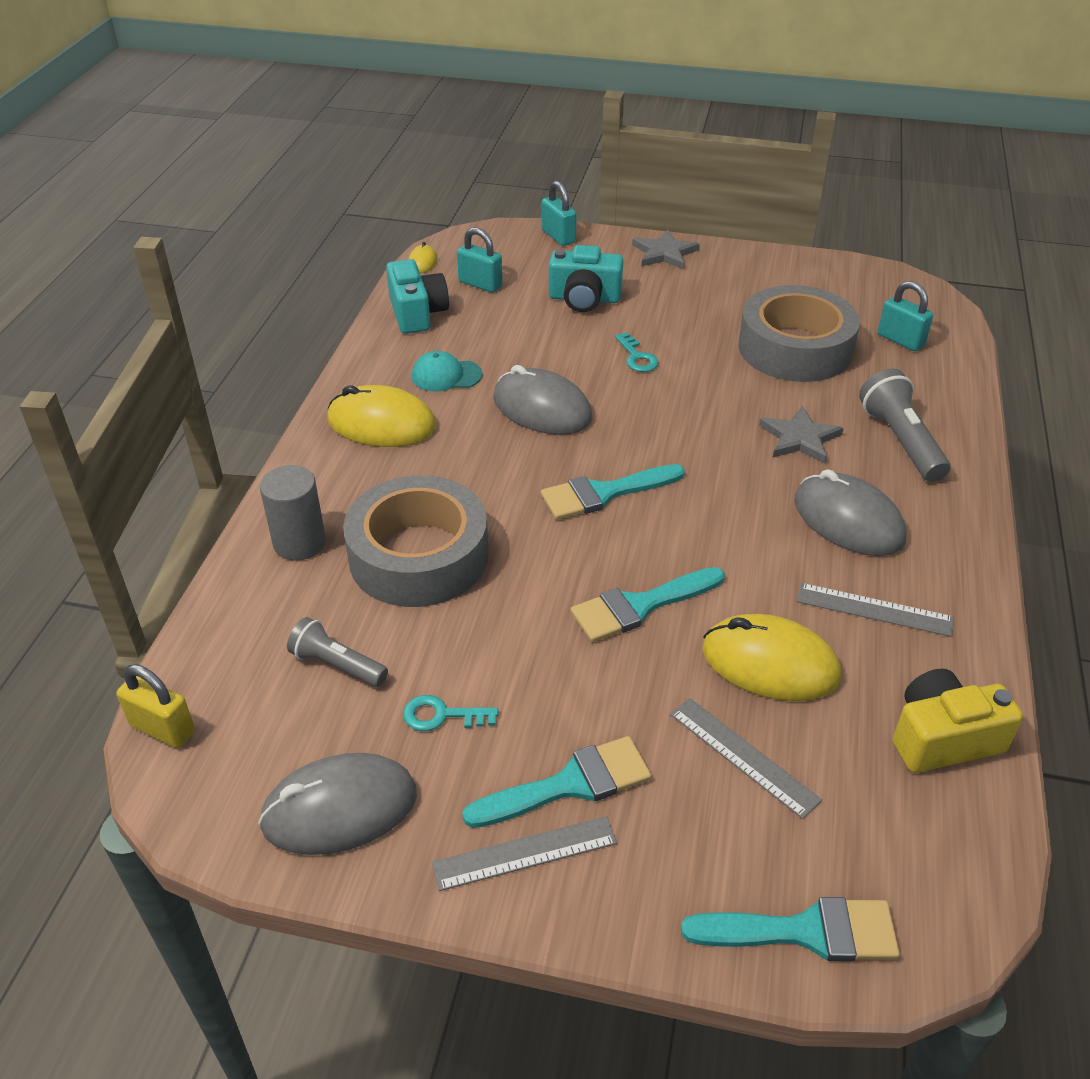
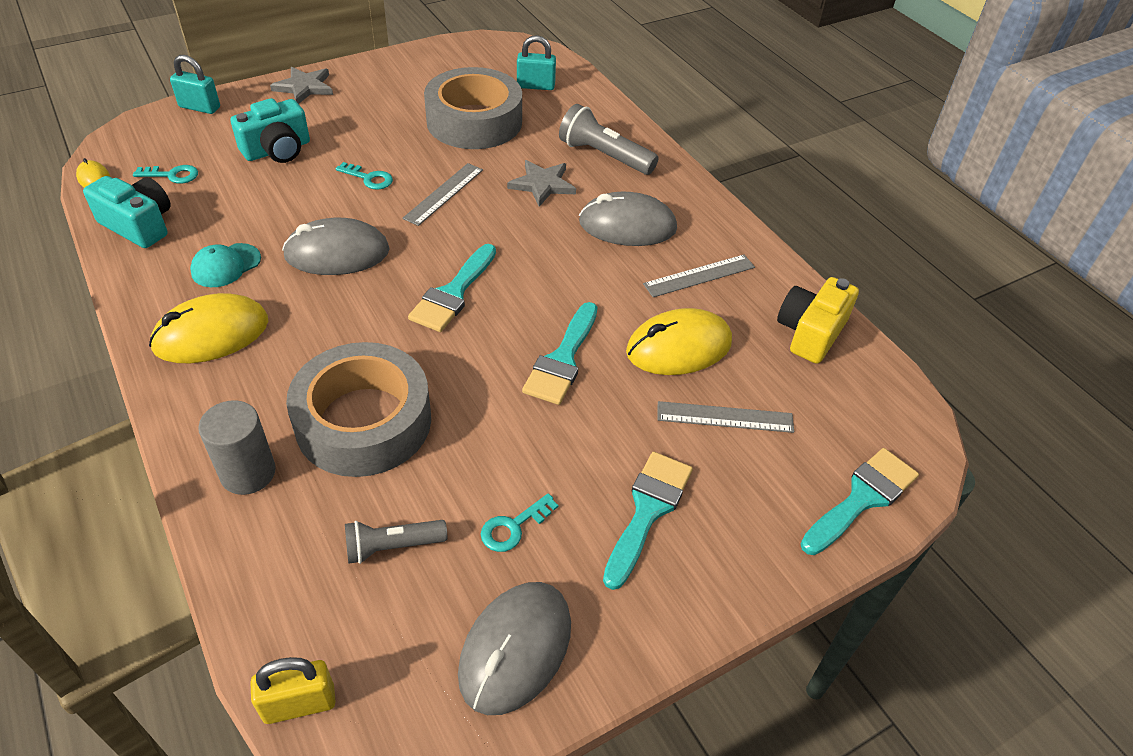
camera: 45 degrees left, 5 degrees up
(480, 284) = (172, 175): turquoise padlock -> turquoise key
(525, 853) = (669, 577): grey ruler -> grey ruler (444, 194)

